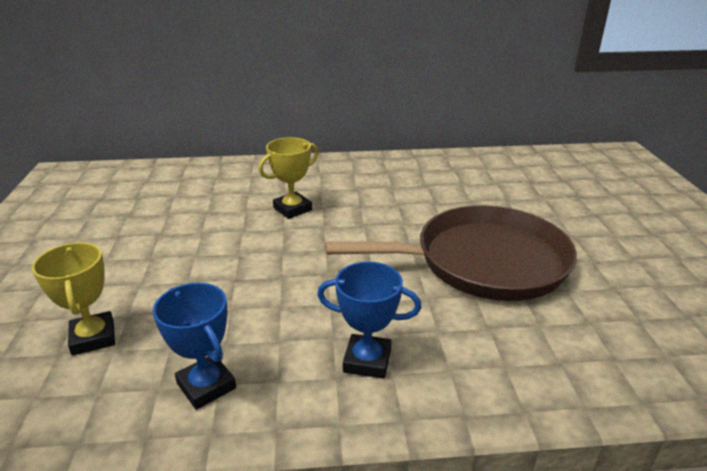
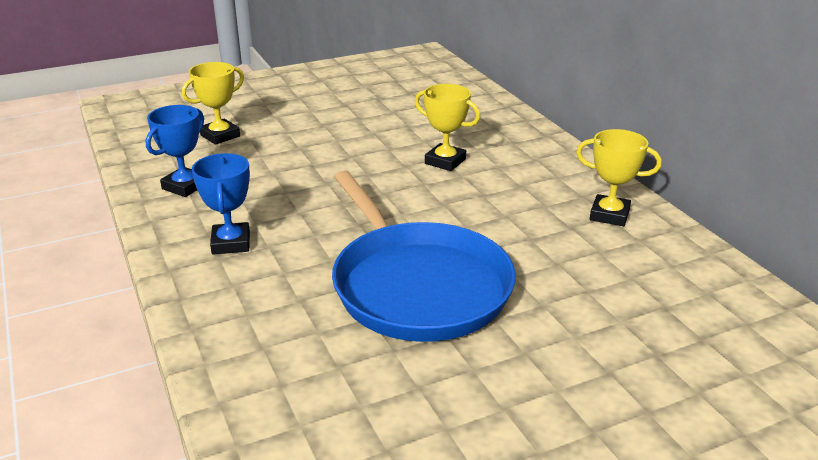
camera: 70 degrees right, 0 degrees up
(418, 169) = (609, 215): none -> yellow trophy
(483, 262) = (417, 285): brown pan -> blue pan

